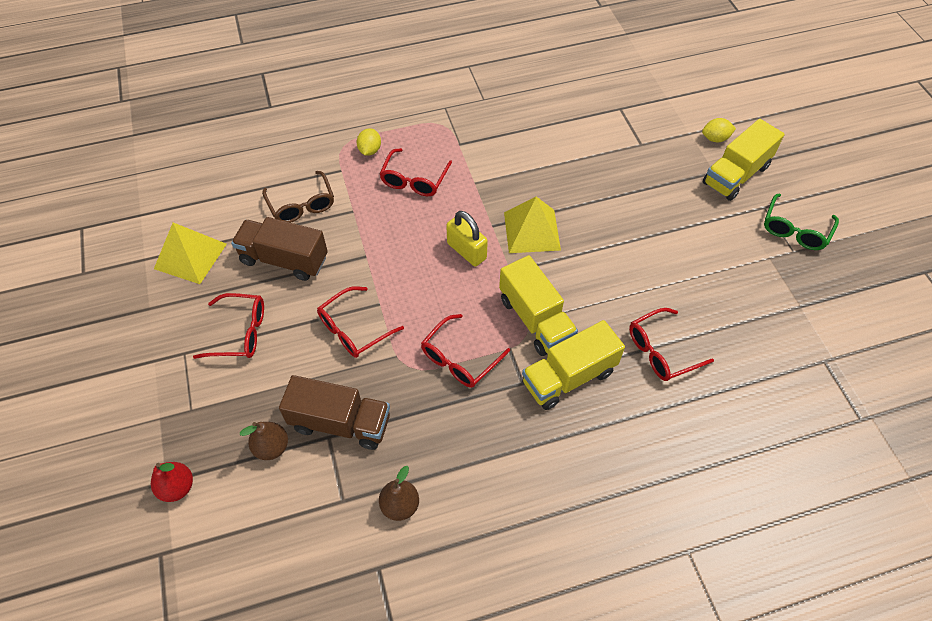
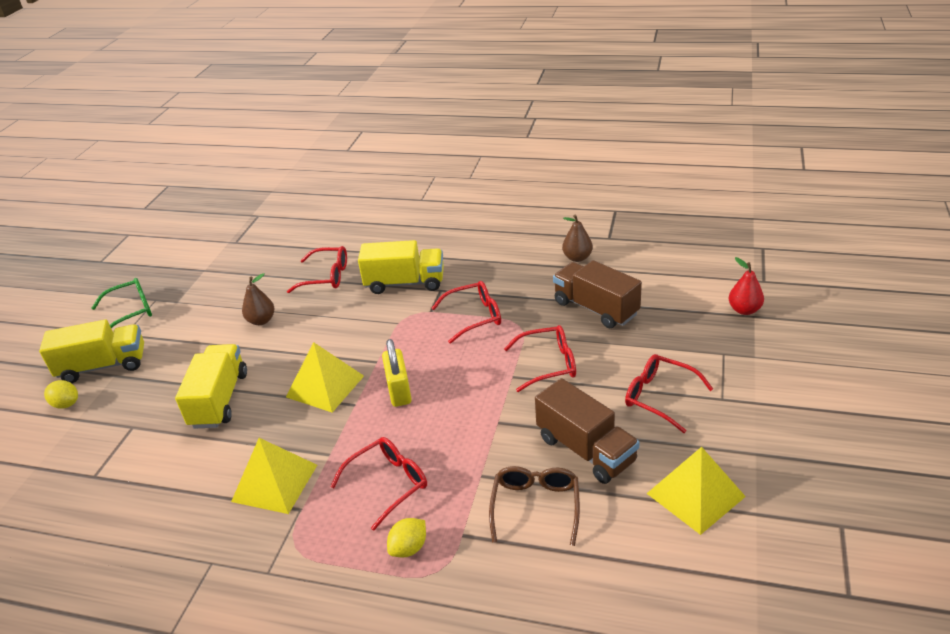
camera: 145 degrees left, 20 degrees down
(272, 447) = (658, 311): brown pear -> brown pear (261, 320)
(493, 151) = (275, 483): none -> yellow pyramid
(535, 319) = (392, 322): yellow truck -> yellow truck (219, 400)

